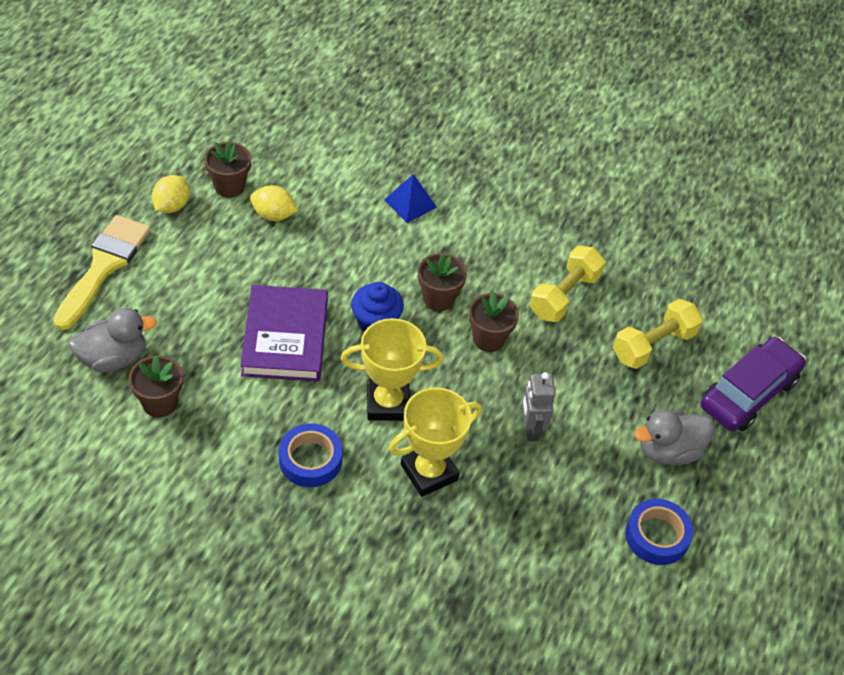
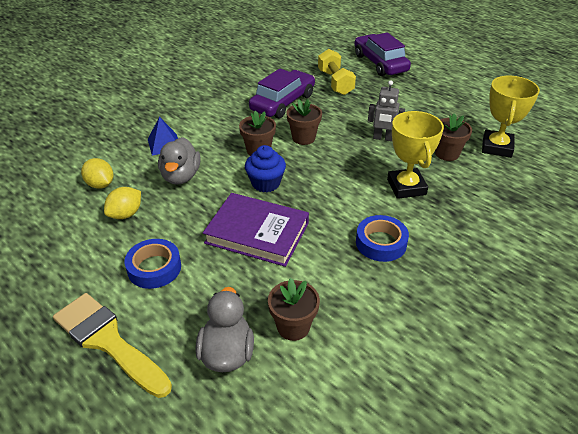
camera: 65 degrees left, 10 degrees down
(172, 206) = (68, 276): yellow lemon -> yellow lemon (100, 184)
(229, 186) = (74, 234): brown flower pot -> brown flower pot (447, 153)
(388, 403) = (341, 193): yellow trophy -> yellow trophy (497, 147)
(564, 295) = (283, 102): yellow dumbbell -> purple car
(657, 536) = (470, 113): blue tape -> blue tape (154, 268)
(668, 451) = (412, 95): grey duck -> grey duck (181, 176)

